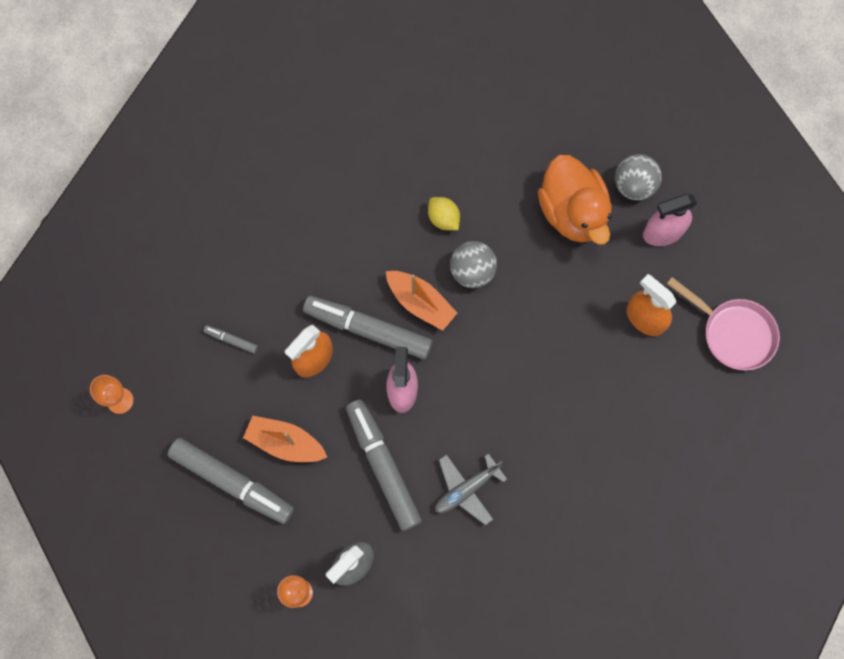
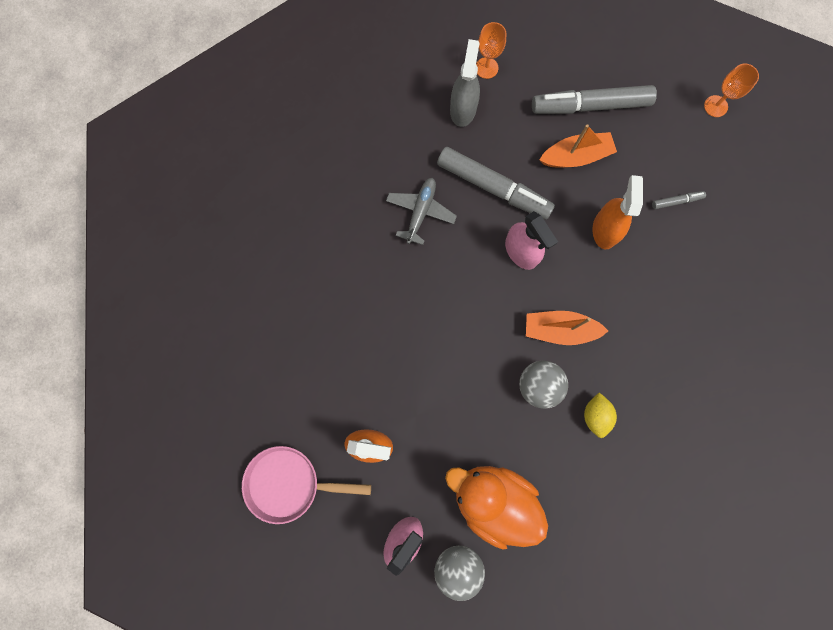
camera: 145 degrees right, 5 degrees up
(368, 330) = (583, 280): grey marker -> none
(443, 219) = (595, 415): yellow lemon -> yellow lemon turned 75 degrees clockwise

